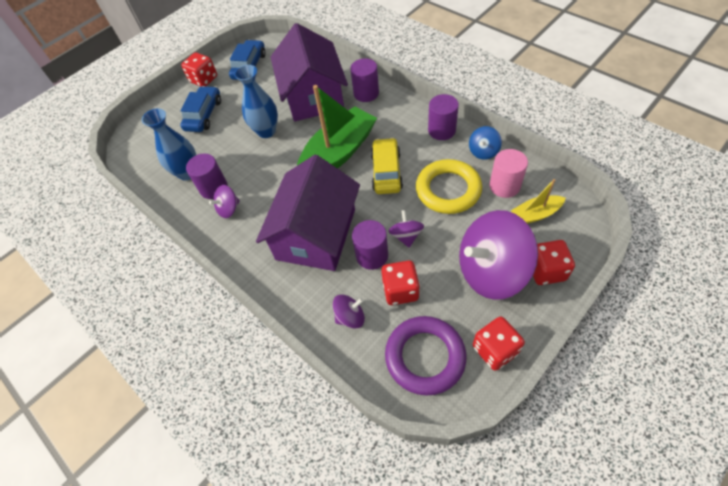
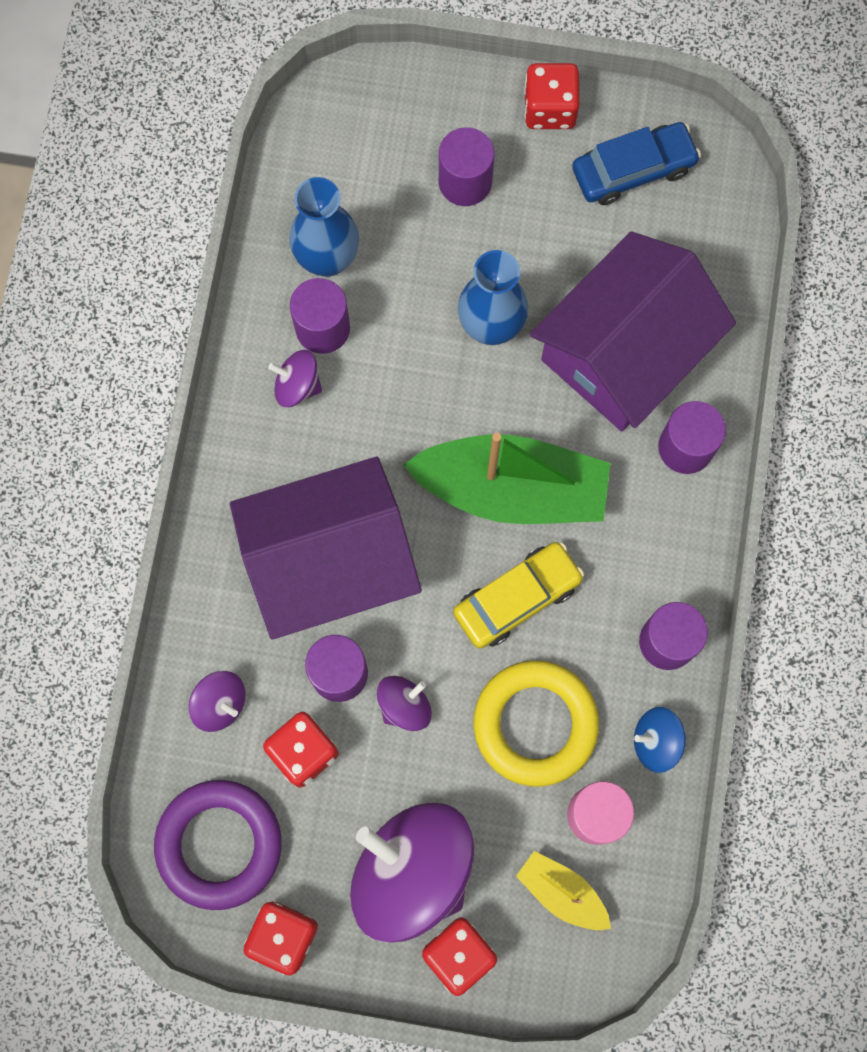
camera: 50 degrees right, 20 degrees up
(204, 115) = (465, 182): blue car -> purple cylinder

